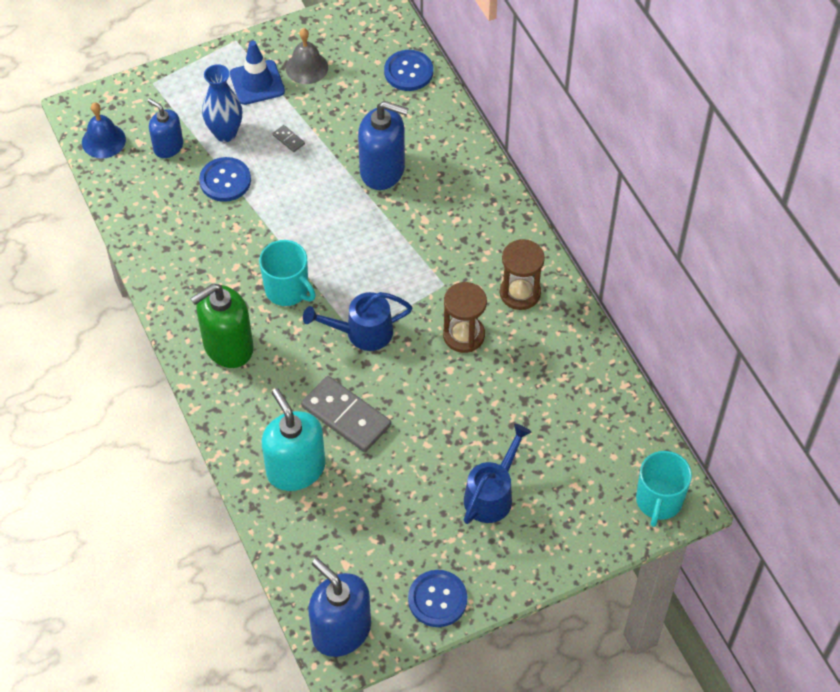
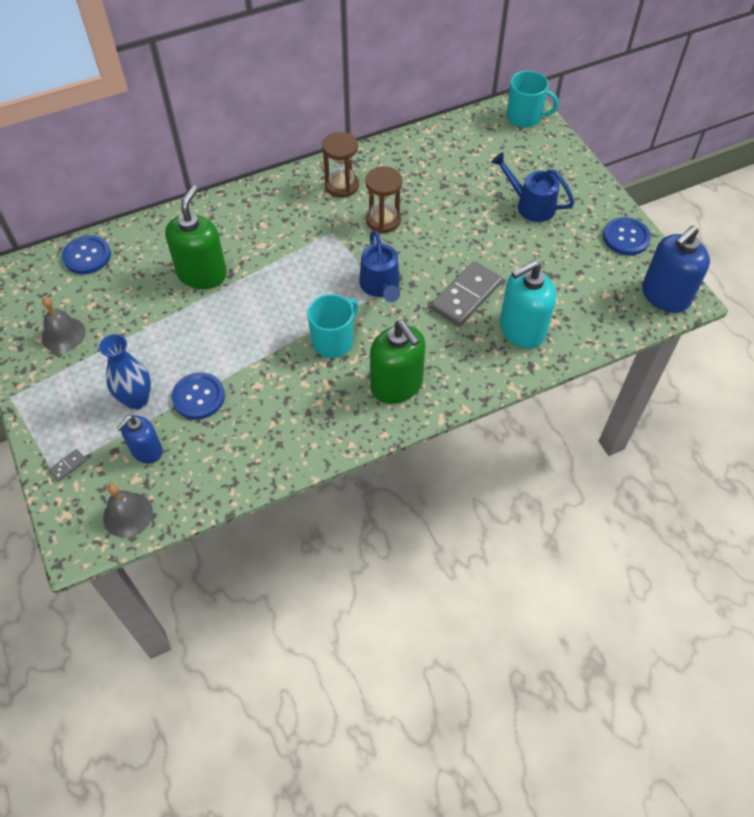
camera: 90 degrees left, 0 degrees up
(103, 141) = (128, 514): blue bell -> grey bell
(257, 83) = (74, 375): blue traffic cone -> none
(288, 139) = (154, 346): grey domino -> grey domino (68, 466)
(382, 170) = (202, 274): blue soap dispenser -> green soap dispenser

